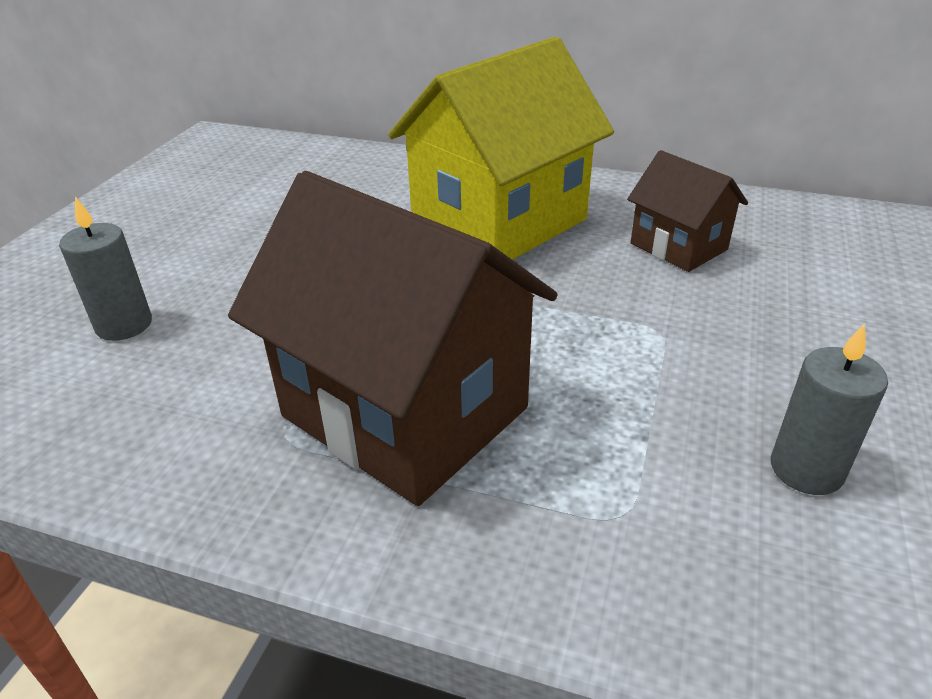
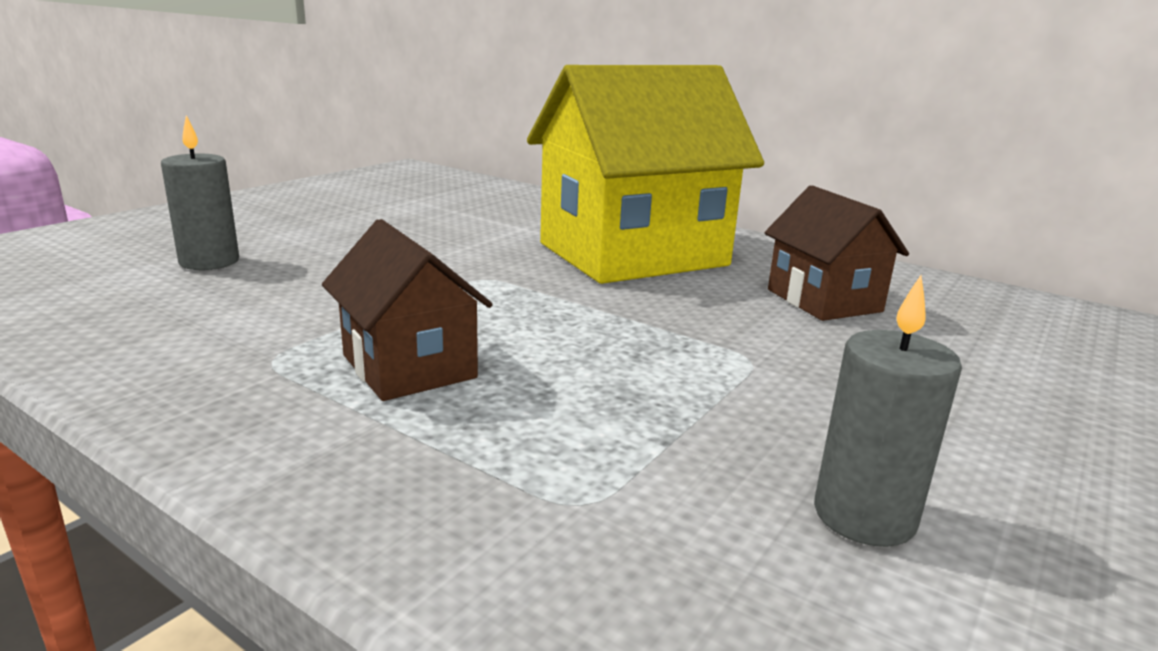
camera: 15 degrees right, 15 degrees down
(405, 412) = (409, 366): brown house -> brown house, size x0.51

